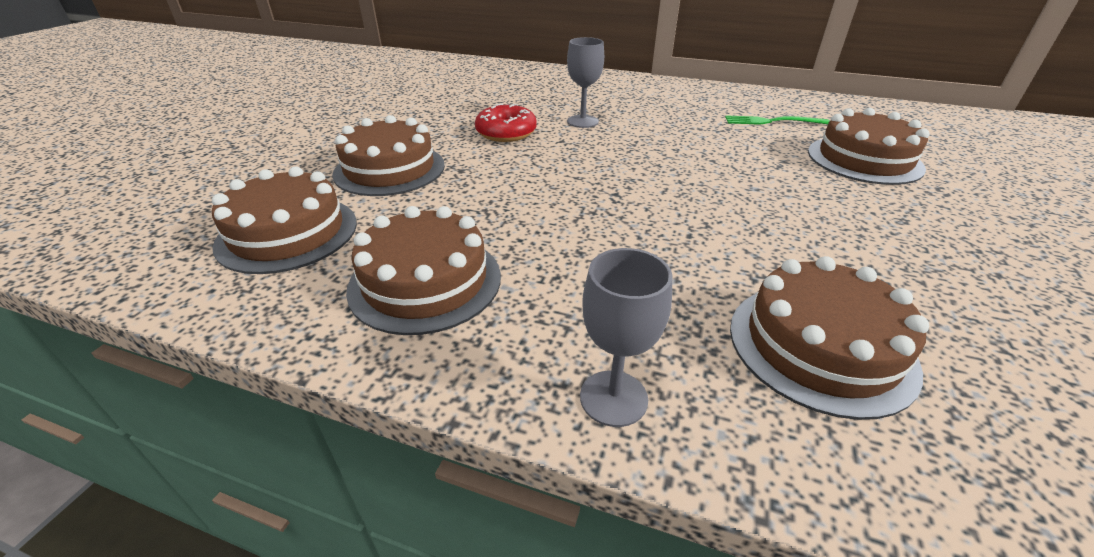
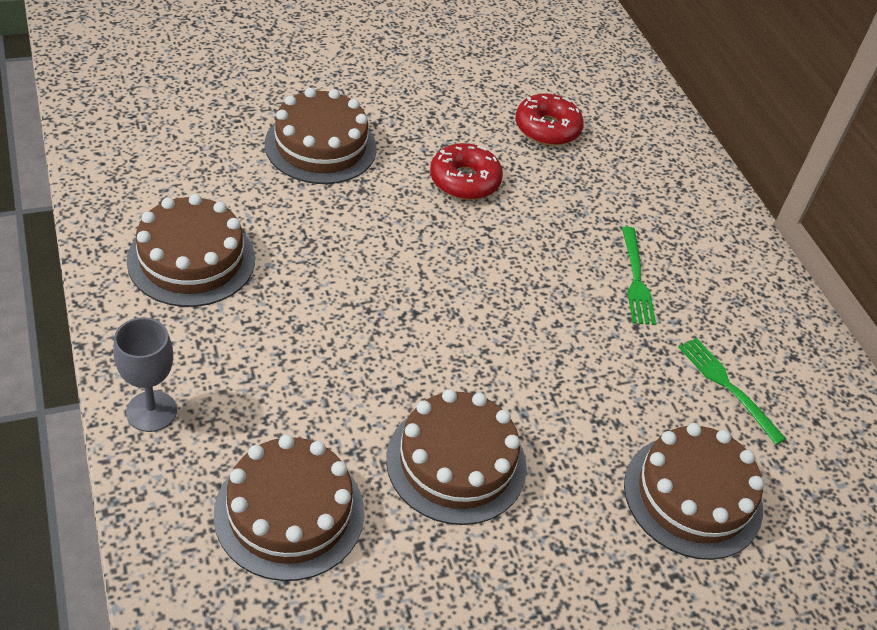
camera: 45 degrees right, 10 degrees up
(287, 233) = (185, 153): brown cake -> brown cake (456, 462)
(498, 96) = (547, 128): none -> red donut
(582, 121) = (551, 224): grey goblet -> none
(660, 115) = (636, 280): none -> green fork

